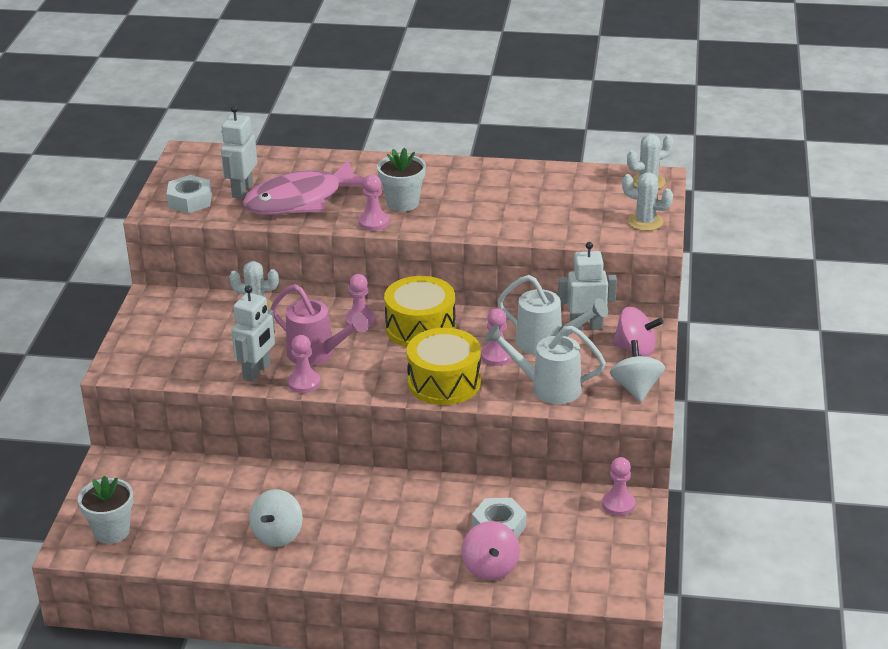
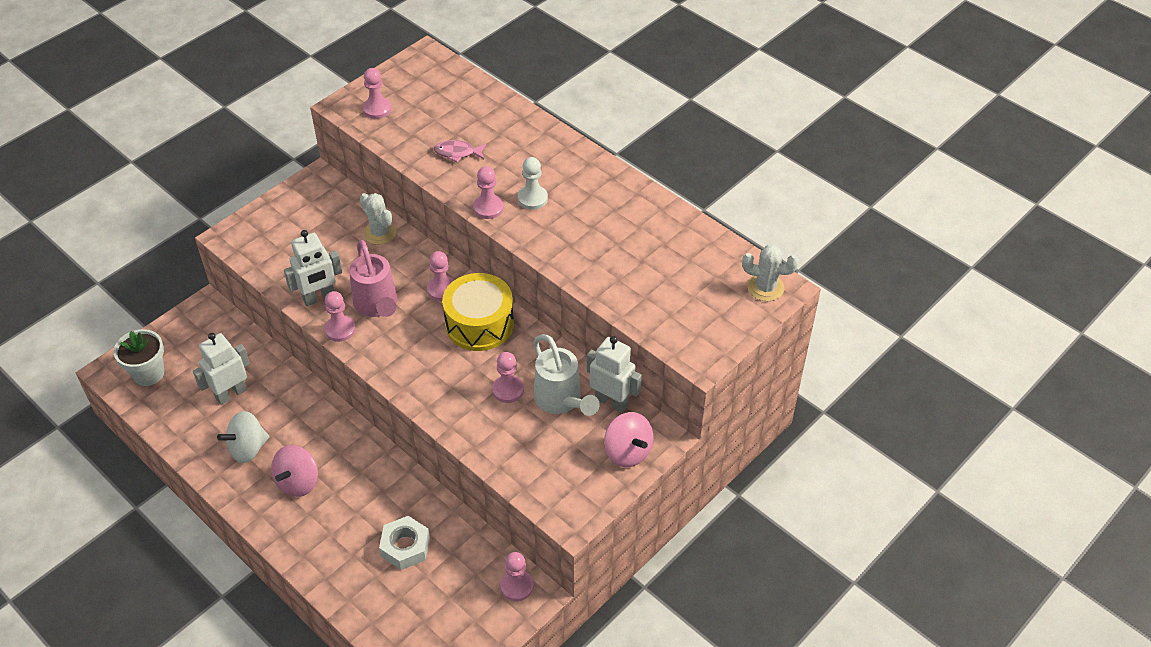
camera: 35 degrees right, 15 degrees up
(190, 200) = (377, 109): white nut -> pink pawn
(242, 190) = (425, 118): white robot -> white robot (231, 394)
(301, 200) = (457, 153): pink fish -> pink fish, size x0.40
(402, 203) = (532, 198): white flower pot -> white pawn
(444, 382) = (441, 393): yellow drum -> none
(490, 567) = (361, 582): pink spinning top -> pink spinning top (298, 482)
(547, 388) = (513, 449): white watering can -> none
(636, 388) = (584, 495): white spinning top -> none
(645, 222) = (713, 333): white cactus -> none

